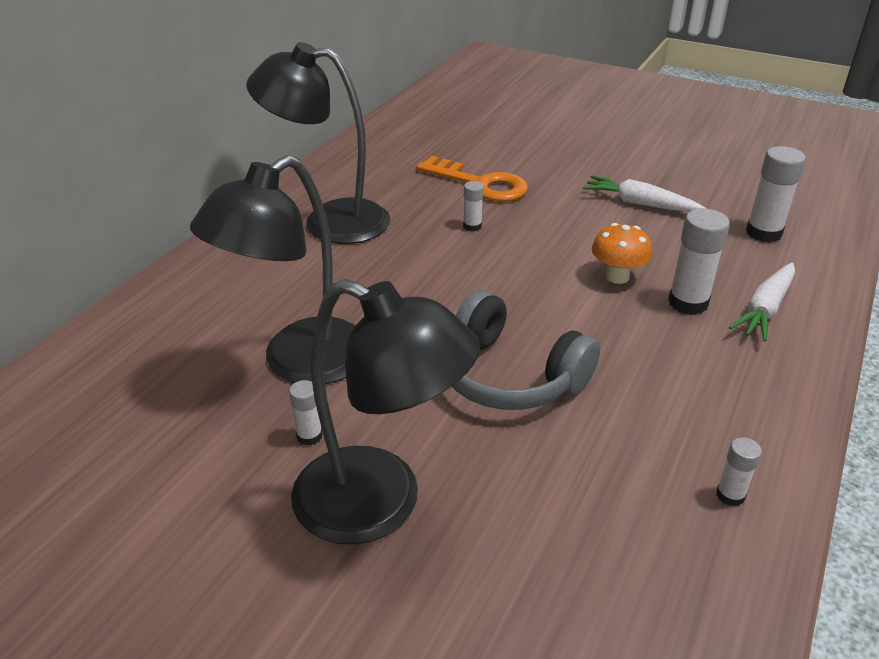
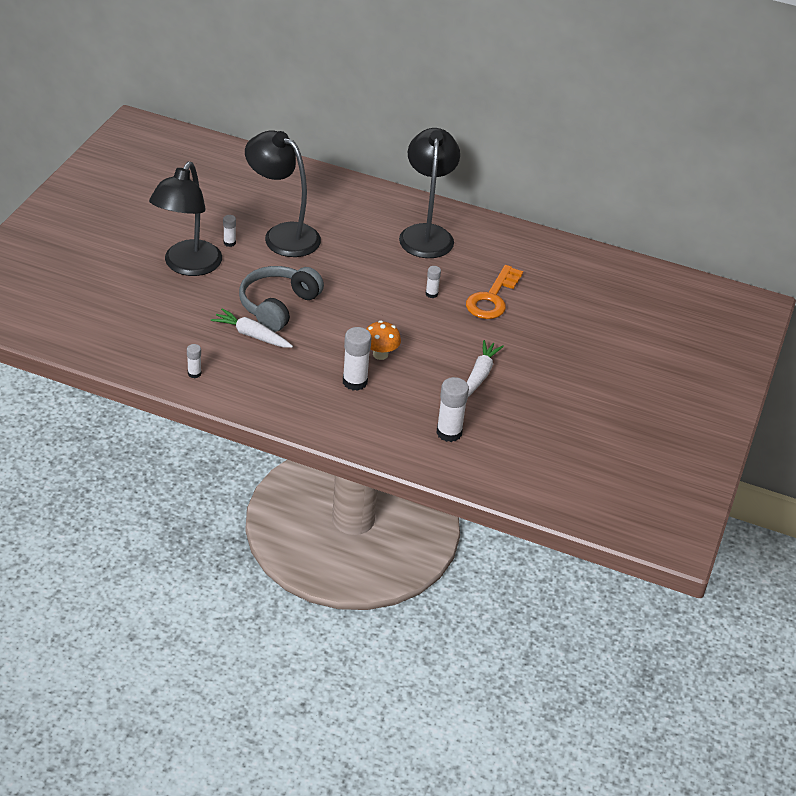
camera: 80 degrees right, 5 degrees up
(765, 309) = (352, 415): white carrot -> white carrot (252, 335)

